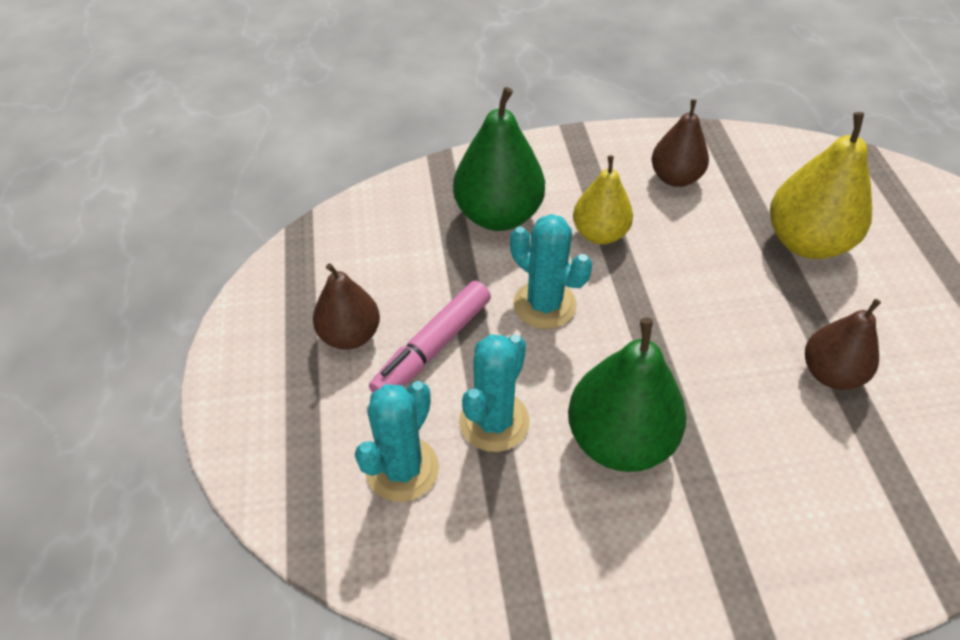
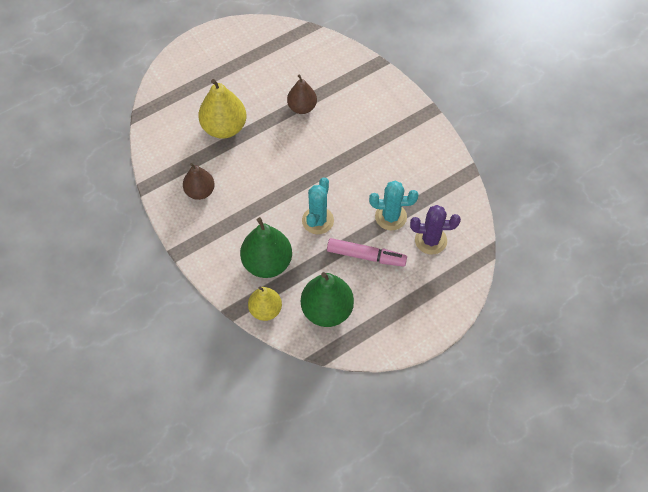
camera: 115 degrees left, 10 degrees up
(350, 335) = (378, 294): brown pear -> none
(402, 469) = (430, 240): turquoise cactus -> purple cactus
(600, 234) = (259, 213): yellow pear -> yellow pear (265, 310)
(619, 440) = (374, 170): green pear -> green pear (327, 310)

